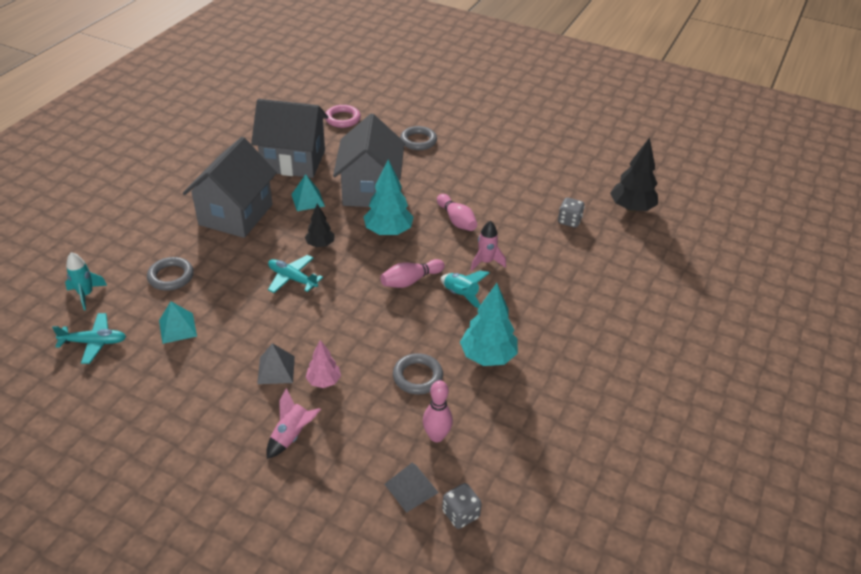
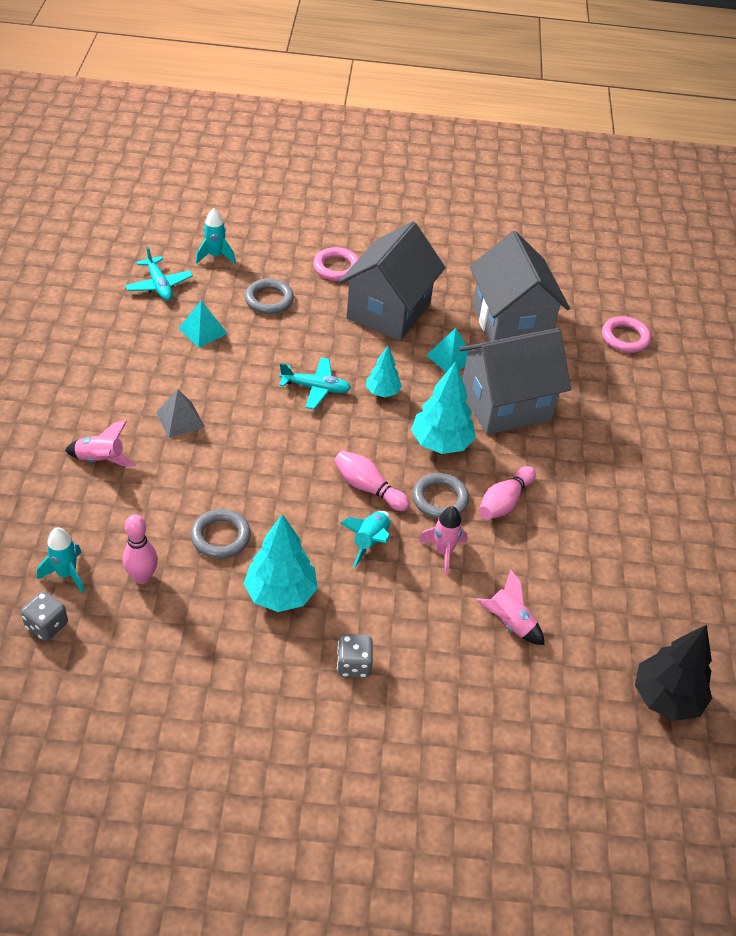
camera: 65 degrees right, 5 degrees up
(163, 227) = (336, 267): none -> pink ring
(236, 214) = (388, 311): grey house -> grey house turned 60 degrees counterclockwise
(292, 278) = (316, 388): turquoise plane -> turquoise plane turned 90 degrees clockwise
(320, 244) = (382, 392): black tree -> turquoise tree
(324, 381) = (180, 461): pink tree -> none
(411, 488) = (67, 574): grey pyramid -> turquoise rocket
(418, 141) = (637, 421): grey ring -> grey ring (440, 499)
(556, 252) = (508, 623): none -> pink rocket
(569, 221) = (584, 625): grey dice -> grey dice (353, 665)

